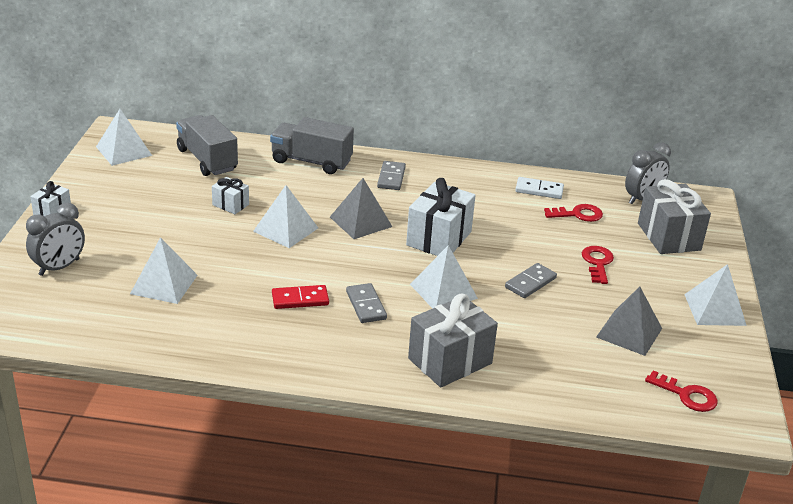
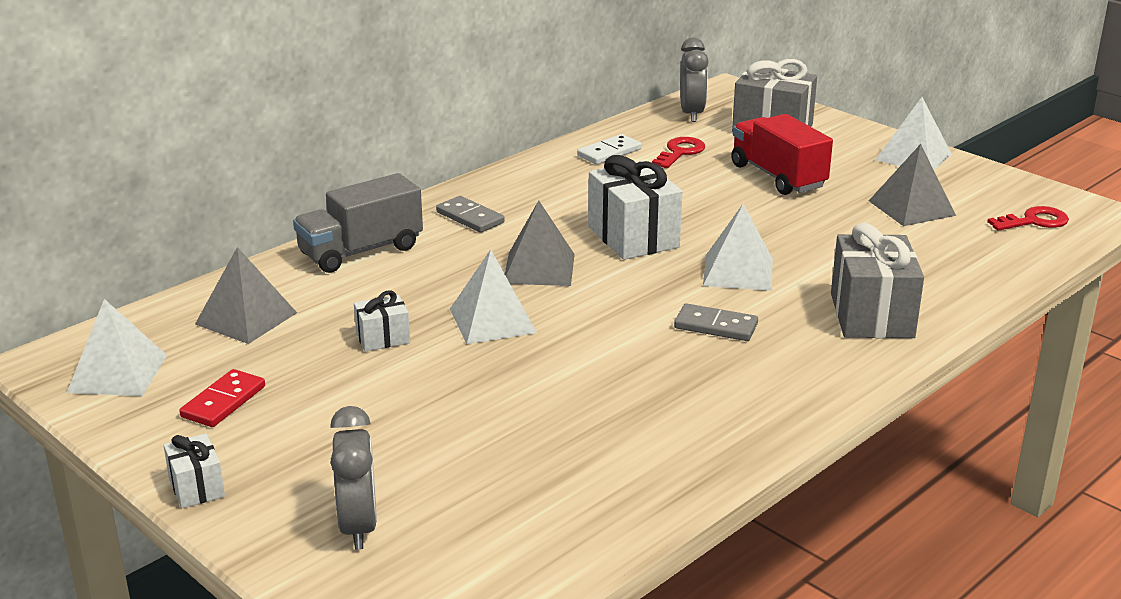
camera: 50 degrees left, 5 degrees down
(164, 284) = (509, 450): white pyramid -> none
(207, 160) = (246, 318): grey truck -> grey pyramid
(300, 299) = (657, 363): red domino -> red domino (223, 402)
(530, 283) = (775, 221): grey domino -> none
(597, 263) = (778, 176): red key -> red truck

